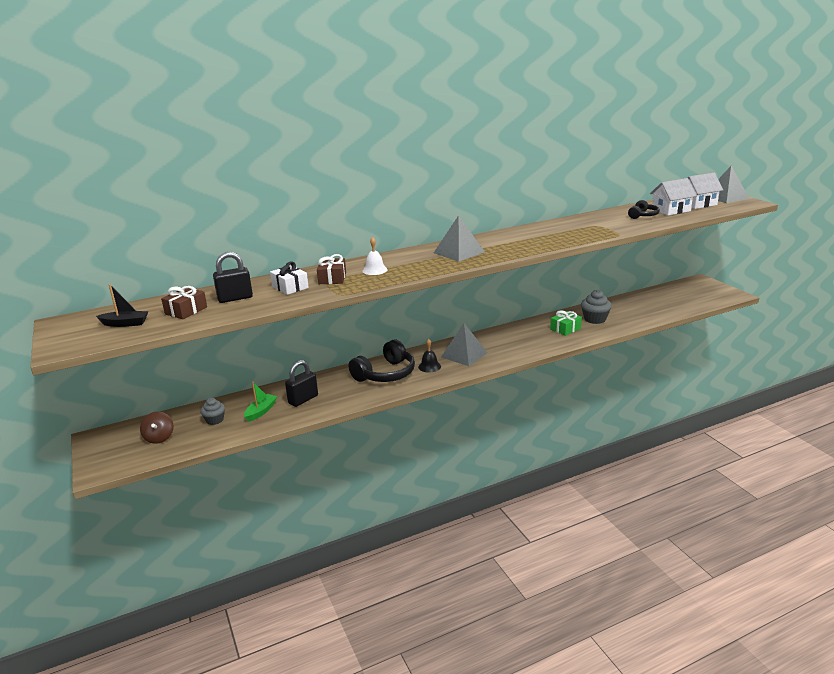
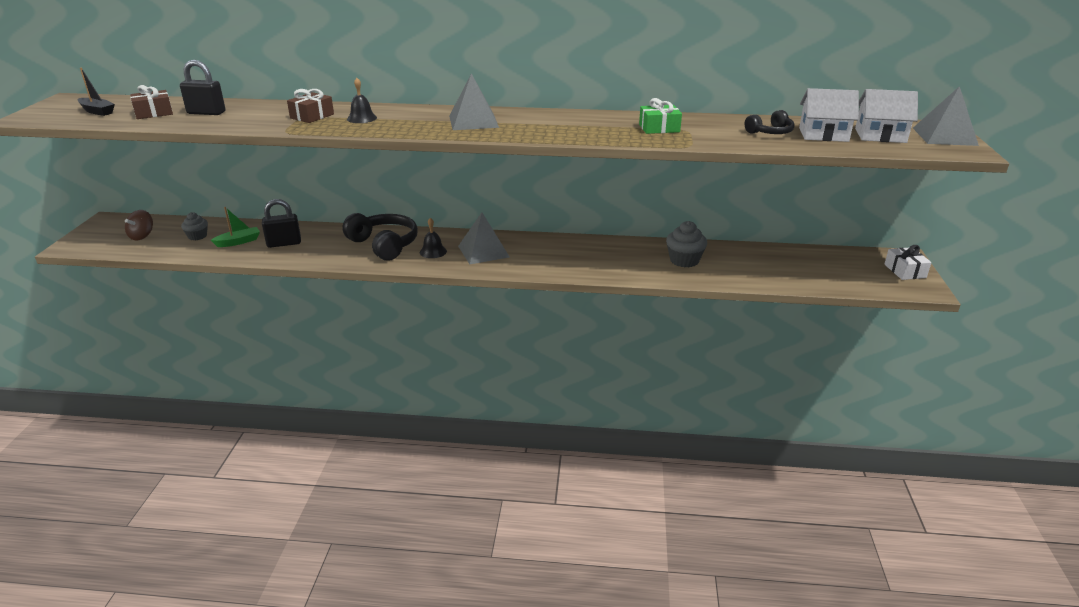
camera: 30 degrees right, 5 degrees up
(290, 287) = (264, 115): white gift -> white gift (905, 271)
(375, 270) = (362, 118): white bell -> black bell
(385, 374) = (384, 245): black headphones -> black headphones turned 120 degrees counterclockwise
(565, 329) = (632, 260): green gift -> green gift (659, 128)

